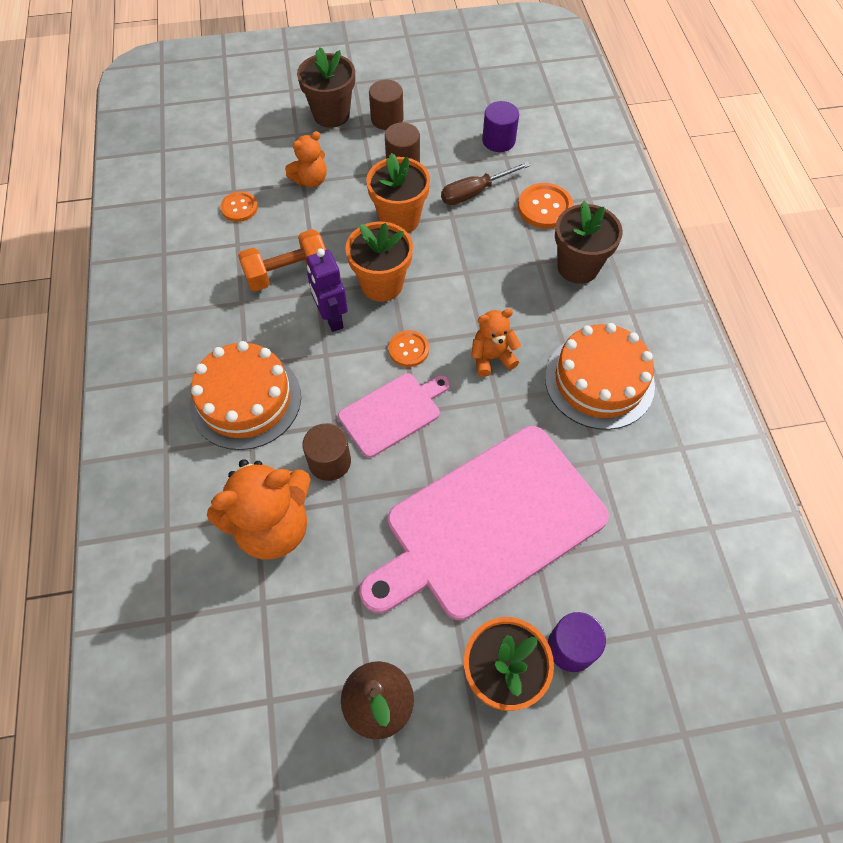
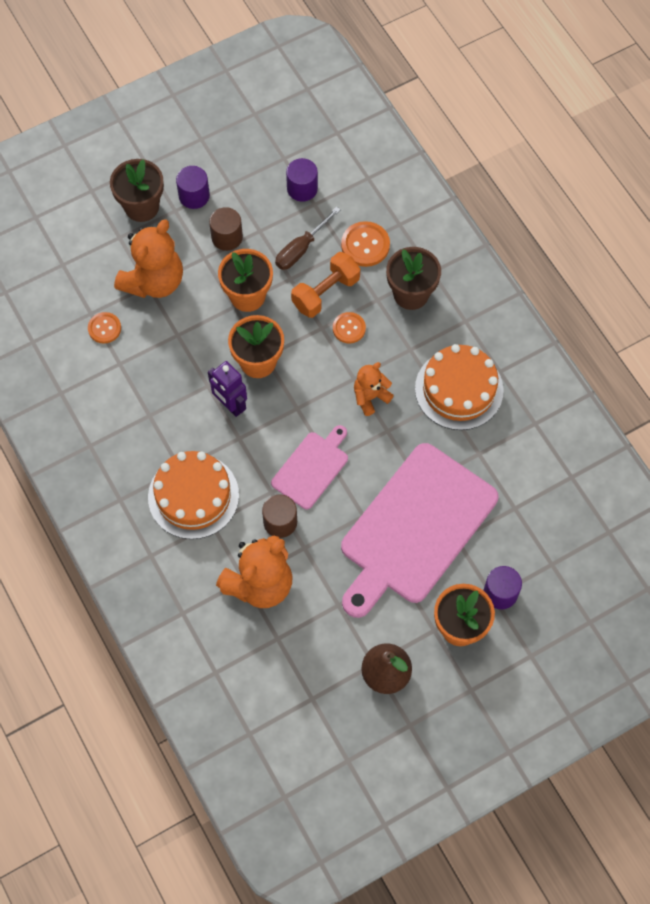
camera: 20 degrees left, 5 degrees up
(287, 273) = (175, 377): orange dumbbell -> orange dumbbell (325, 293)
(310, 180) = (154, 281): orange teddy bear -> orange teddy bear, size x1.81
(387, 119) = (194, 196): brown cylinder -> purple cylinder
(408, 349) = (303, 412): orange button -> orange button (349, 328)

